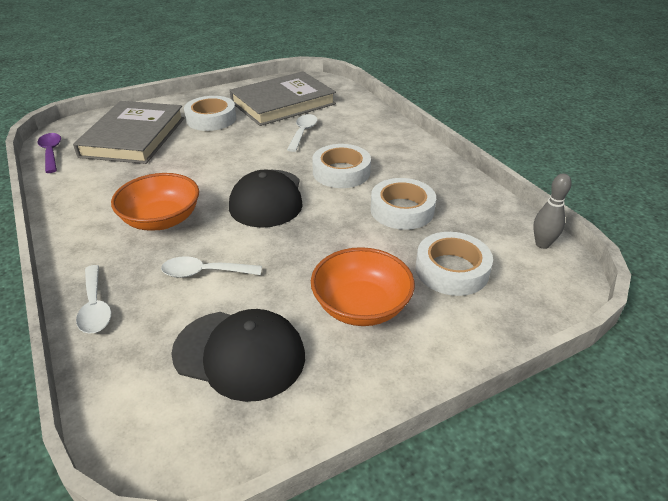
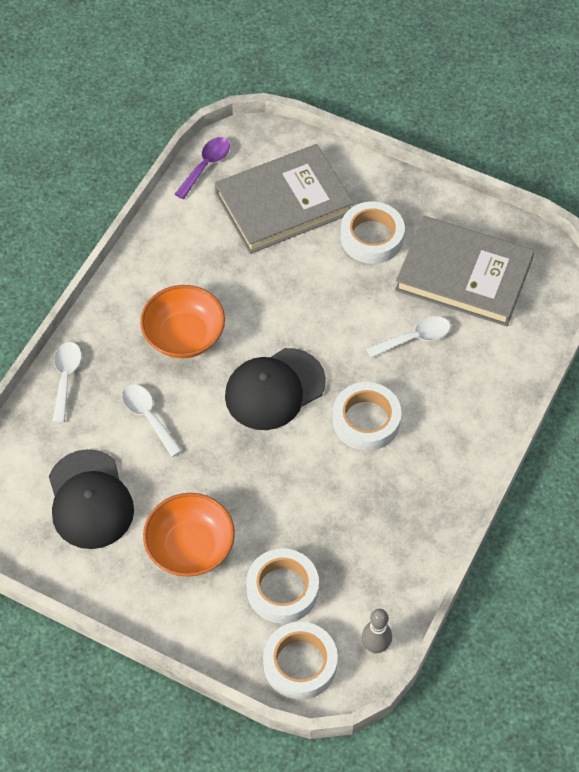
camera: 55 degrees right, 20 degrees up
(95, 307) = (66, 378): white spoon -> white spoon turned 150 degrees clockwise
(402, 210) = (342, 507): white tape -> white tape (300, 664)

